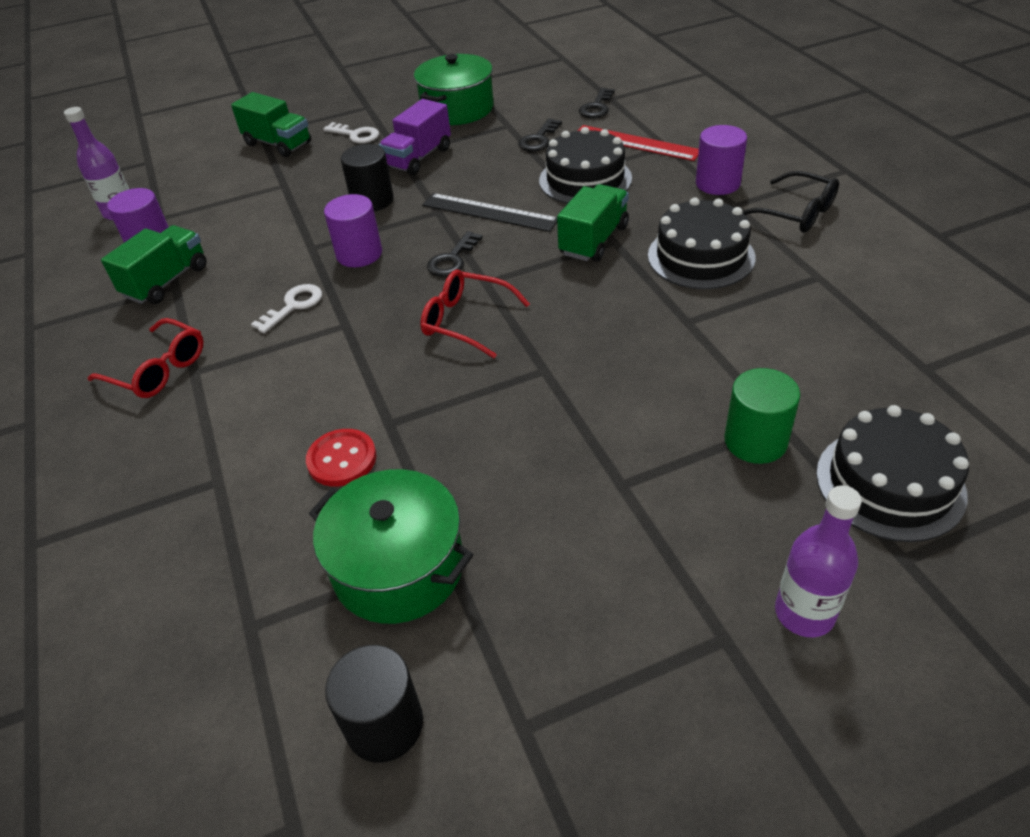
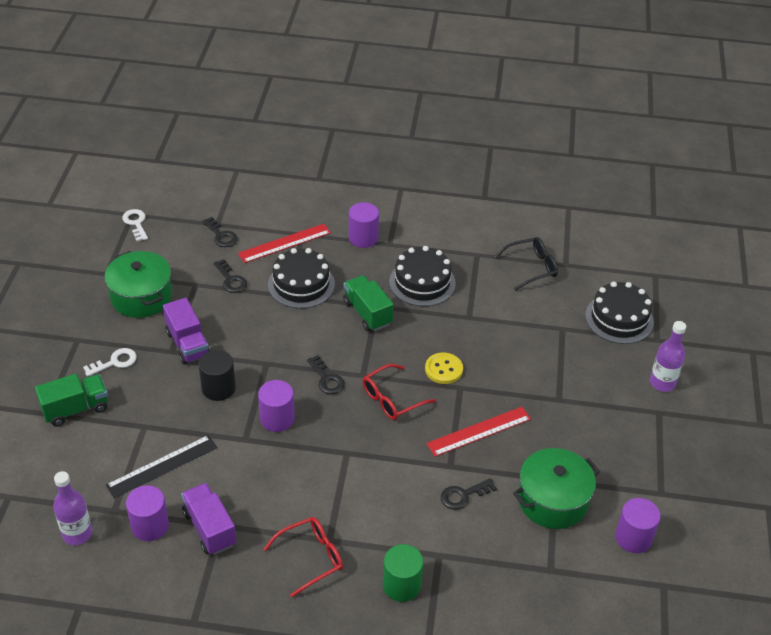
camera: 65 degrees left, 0 degrees up
(166, 281) = (210, 528): green truck -> purple truck
(293, 306) = (304, 470): white key -> white key (136, 223)
(342, 459) = (463, 495): red button -> black key
(384, 724) = (633, 538): black cylinder -> purple cylinder
(476, 424) = (479, 431): none -> red ruler
(489, 212) = (292, 341): black ruler -> black ruler (162, 466)
(562, 341) = (443, 369): none -> yellow button
(755, 441) = (566, 342): green cylinder -> green cylinder (401, 585)
(796, 213) = (419, 228): black glasses -> black glasses (531, 267)

